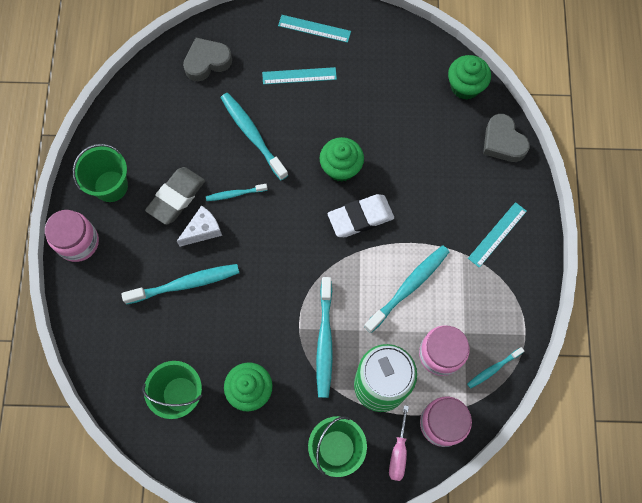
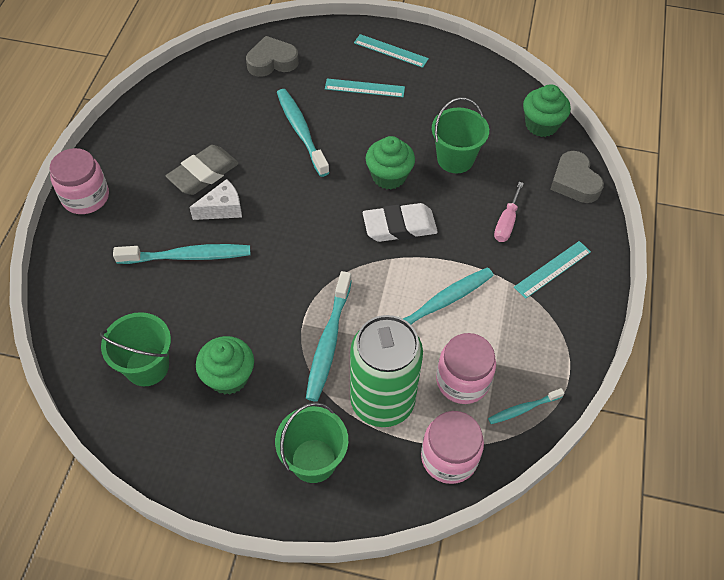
camera: 10 degrees right, 15 degrees down
(111, 186) = (137, 152): green bucket -> green bucket (455, 159)
(235, 194) = (267, 181): turquoise toothbrush -> none
(398, 452) = (388, 480): pink screwdriver -> pink screwdriver (506, 223)

